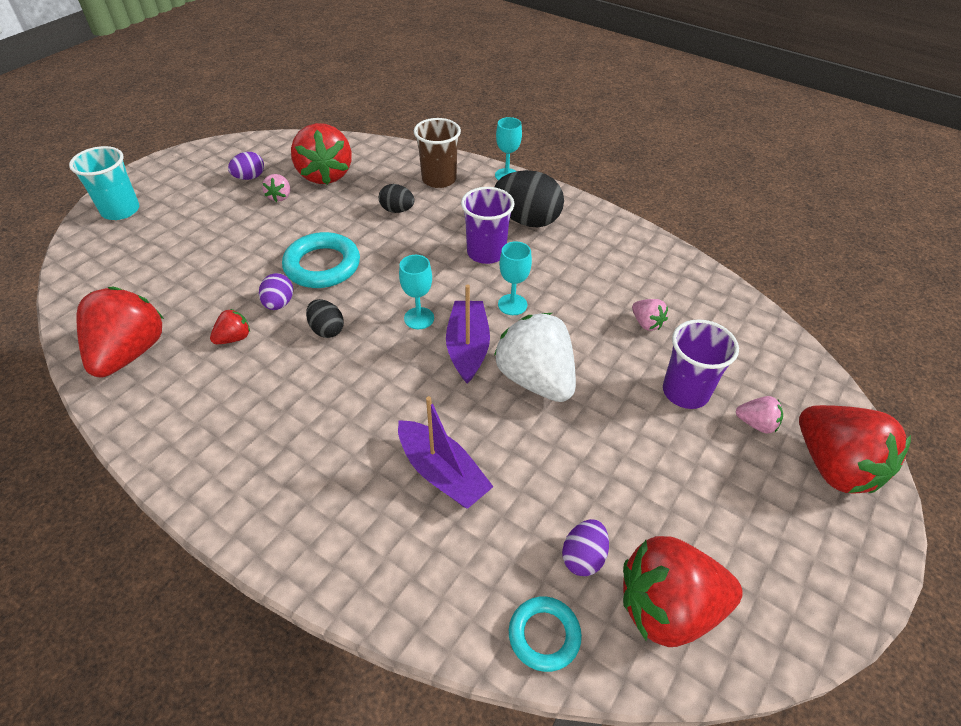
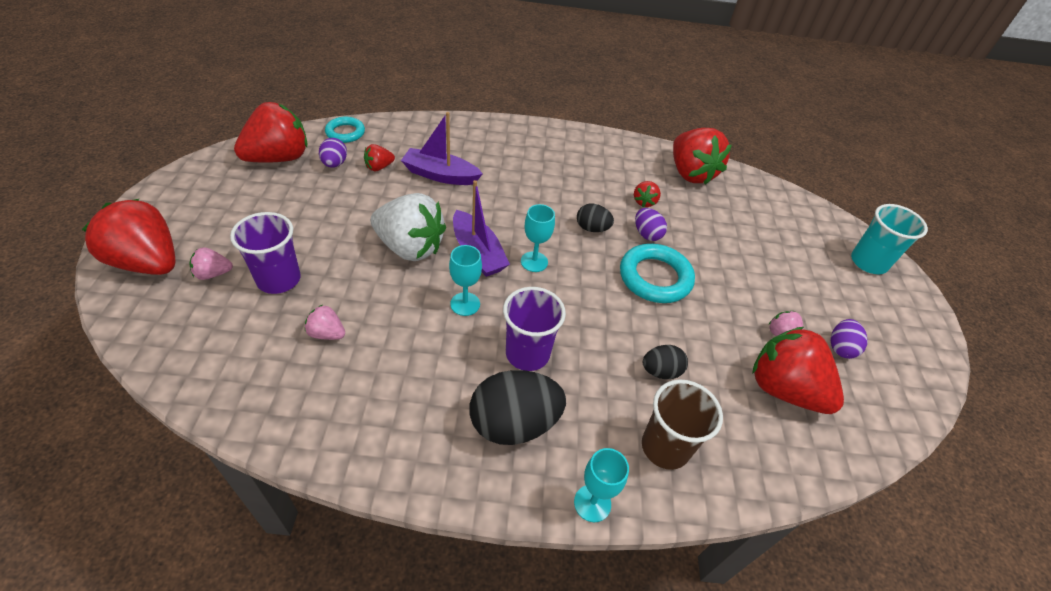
camera: 145 degrees right, 0 degrees up
(520, 523) = (379, 167): none -> red strawberry

